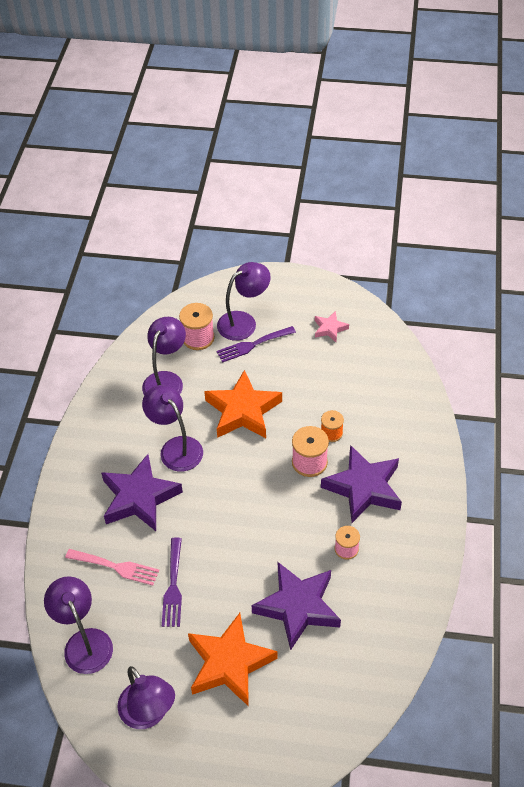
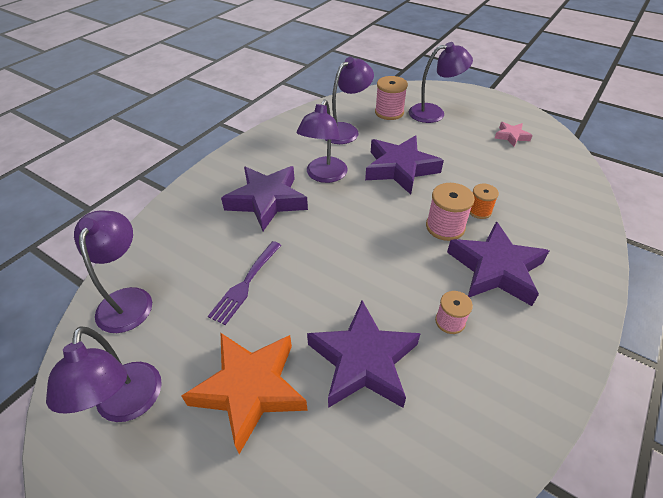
camera: 25 degrees right, 5 degrees down
(116, 567) = (206, 247): pink fork -> none
(176, 447) = (324, 176): purple lamp -> purple lamp turned 150 degrees counterclockwise
(243, 411) = (400, 168): orange star -> purple star
(253, 345) = (434, 128): purple fork -> none

